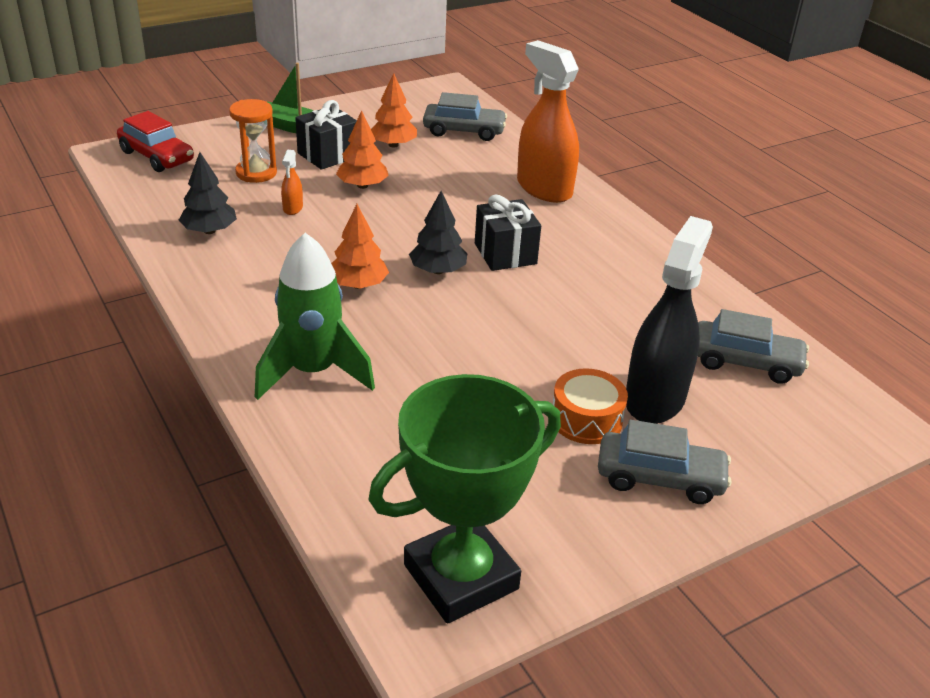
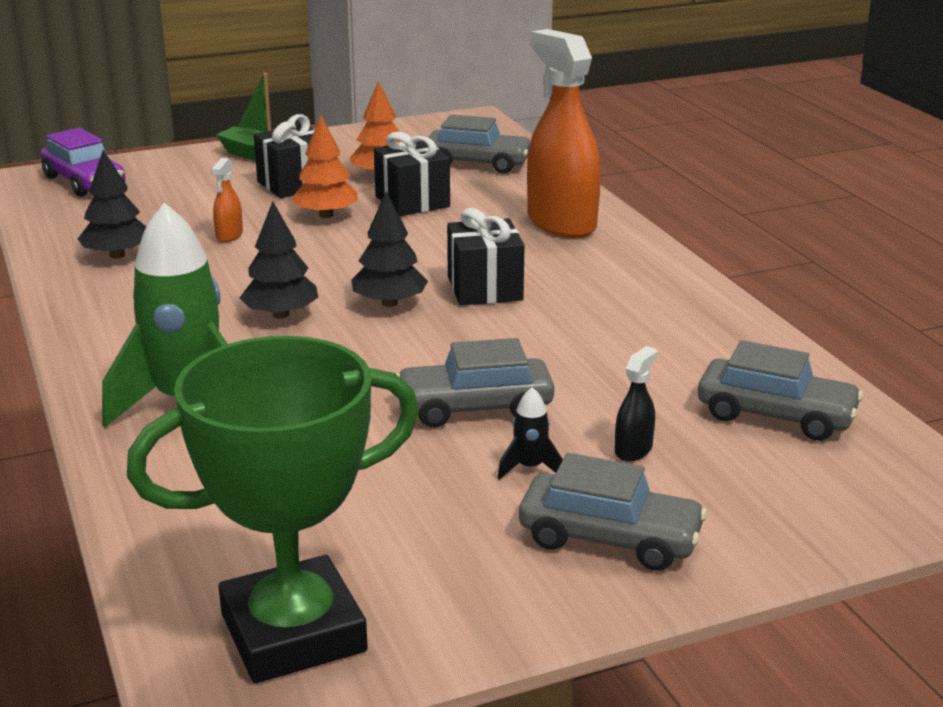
camera: 10 degrees right, 10 degrees down
(157, 156) = (84, 182): red car -> purple car
(256, 173) = (198, 200): orange hourglass -> none
(358, 285) = (281, 314): orange tree -> black tree
(425, 170) = (412, 202): none -> black gift
(531, 366) = (475, 408): none -> grey car
(586, 419) = (530, 468): orange drum -> black rocket
(655, 399) = (633, 450): black spray bottle -> black spray bottle, size x0.41

